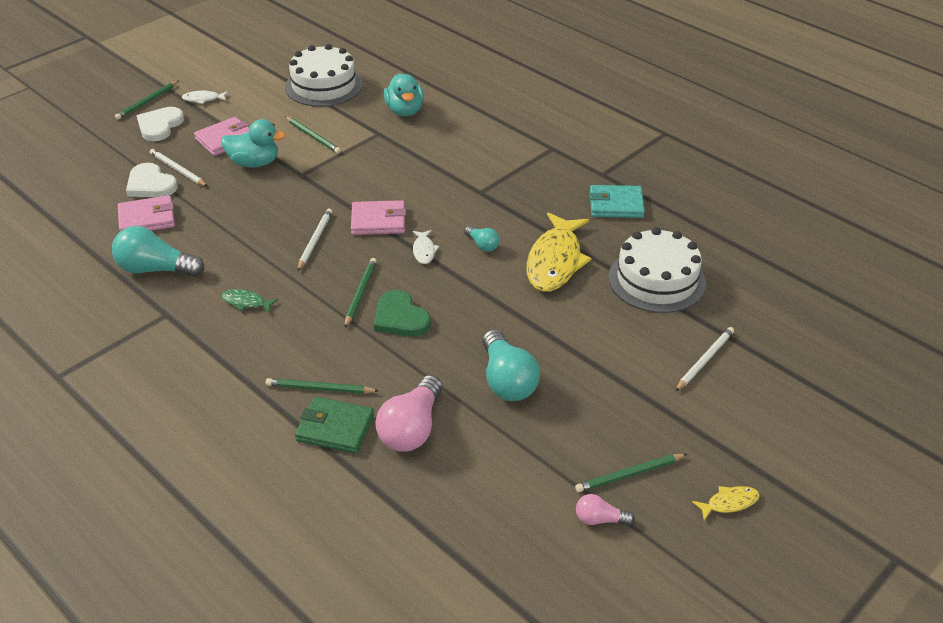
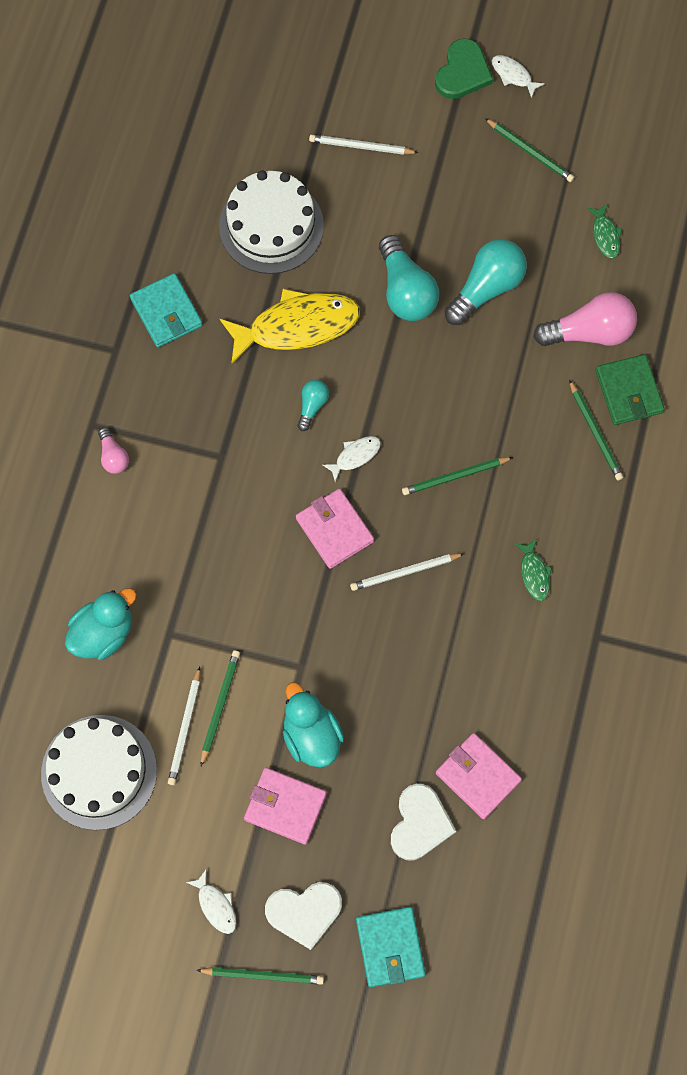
camera: 120 degrees left, 30 degrees up
(100, 148) = (390, 947): none -> turquoise wallet
(155, 269) = (546, 699): turquoise light bulb -> turquoise light bulb (405, 291)
(178, 170) = (376, 815): white pencil -> white pencil (185, 728)
(400, 317) = (465, 420): green heart -> green heart (462, 72)
(499, 488) = (605, 235): none -> green fish
(599, 519) = (588, 154): pink light bulb -> pink light bulb (113, 456)
(729, 503) = (513, 75): yellow fish -> white fish

